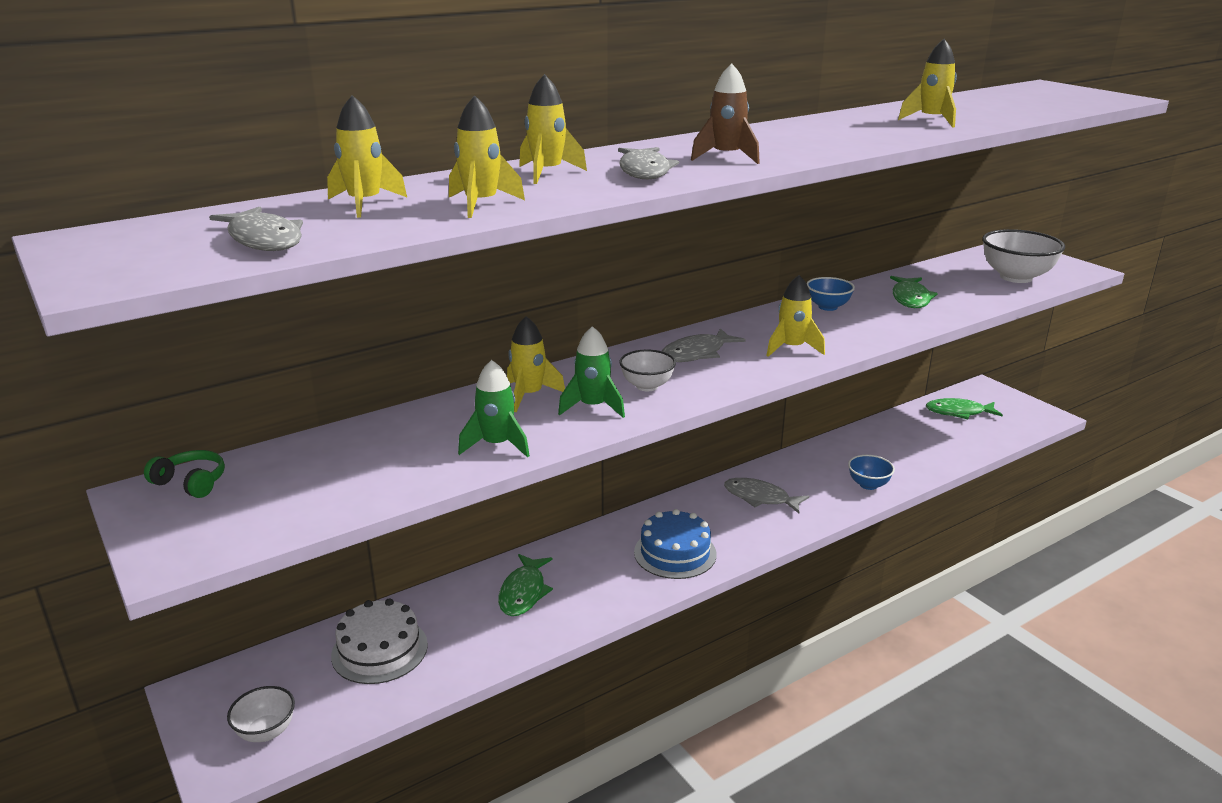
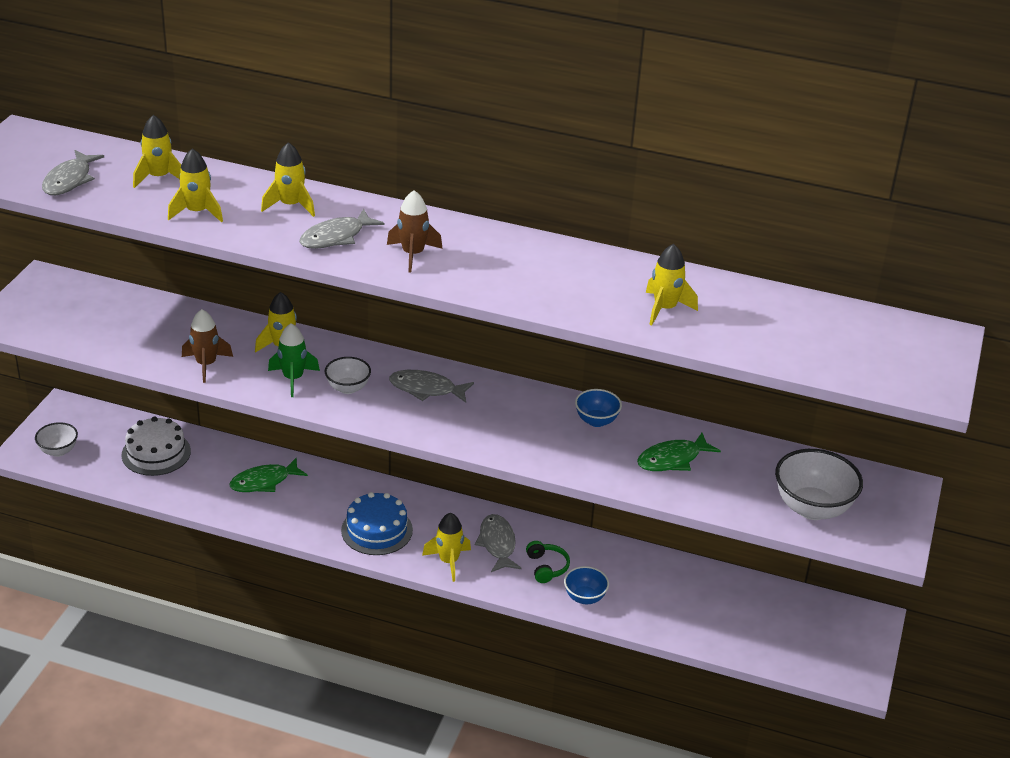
camera: 50 degrees right, 10 degrees up
(191, 482) = (68, 286): green headphones -> green headphones (546, 567)
(496, 445) = (206, 364): green rocket -> brown rocket
(792, 348) = (487, 430): yellow rocket -> yellow rocket (448, 561)
(958, 412) = (791, 615): green fish -> none

